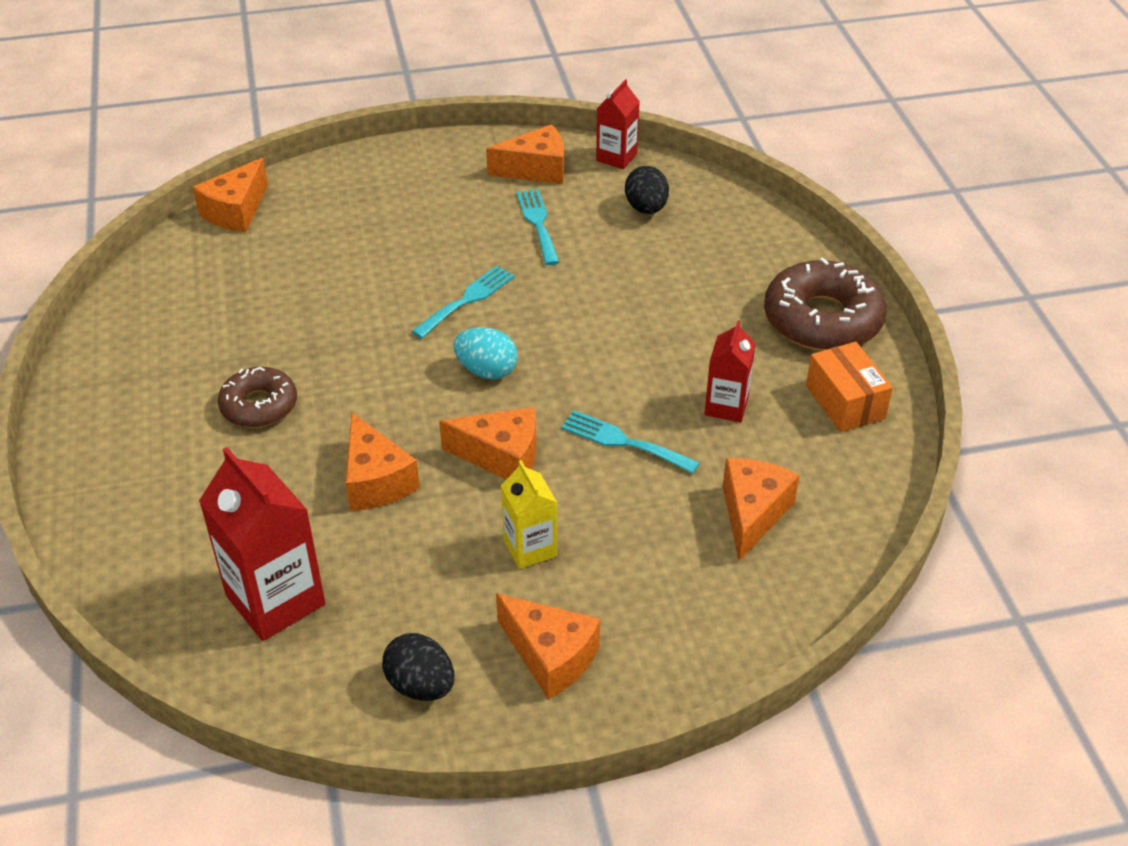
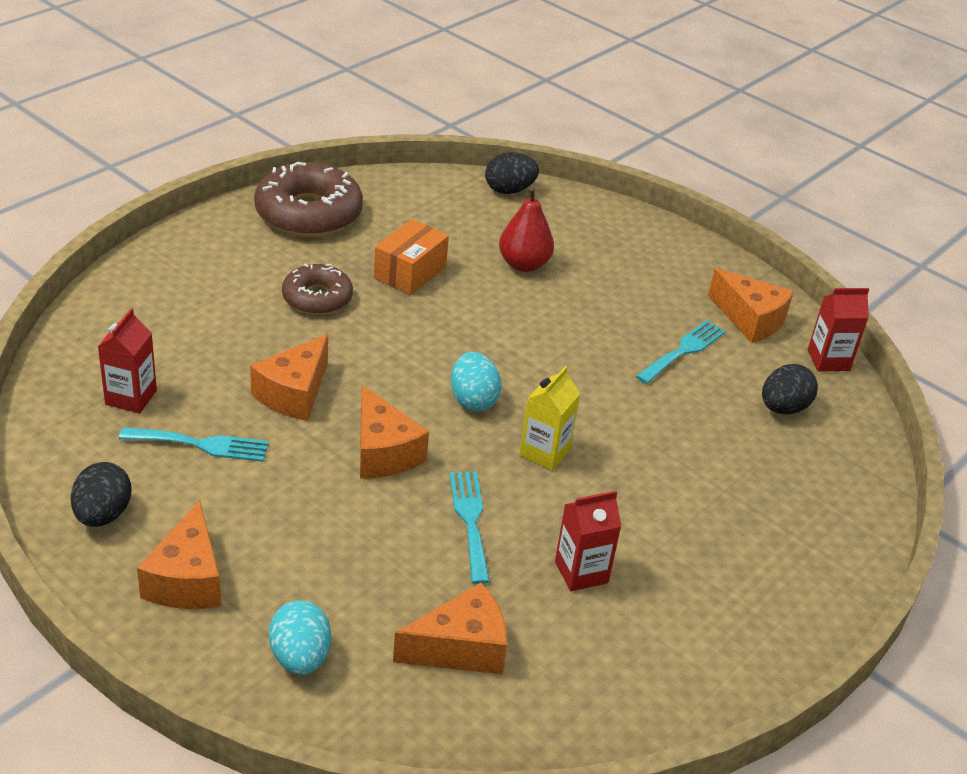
camera: 50 degrees right, 5 degrees down
(236, 211) = (509, 190): orange cheese -> black egg
(275, 600) = (131, 397): red carton -> red carton, size x0.59
(346, 254) = (523, 264): none -> red pear
(467, 300) = (544, 352): turquoise fork -> turquoise fork (201, 444)
(530, 548) = (296, 514): yellow carton -> yellow carton (544, 452)
(693, 617) = (300, 657): none -> turquoise egg
(822, 319) = (772, 596): brown donut -> brown donut (308, 213)
(845, 402) = (674, 660): orange box -> orange box (410, 272)

